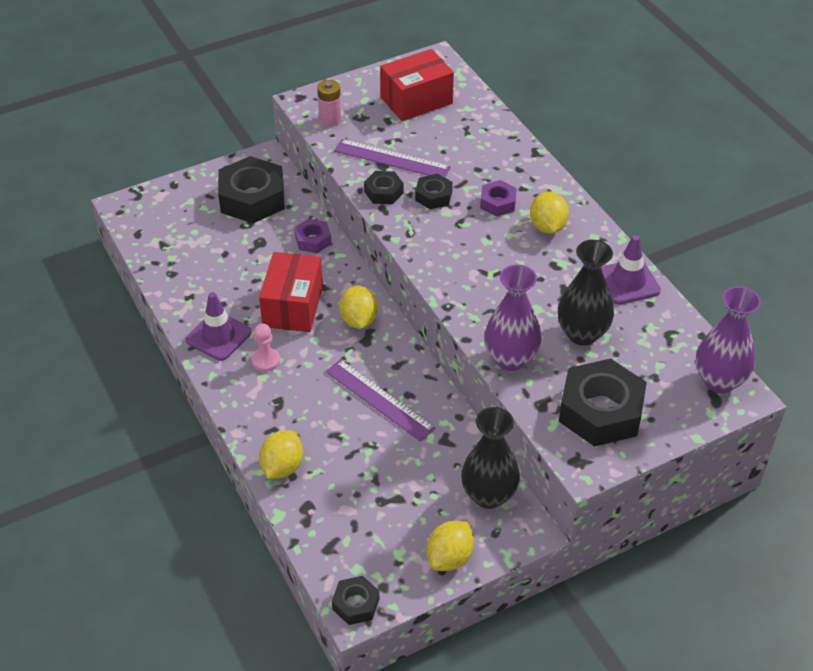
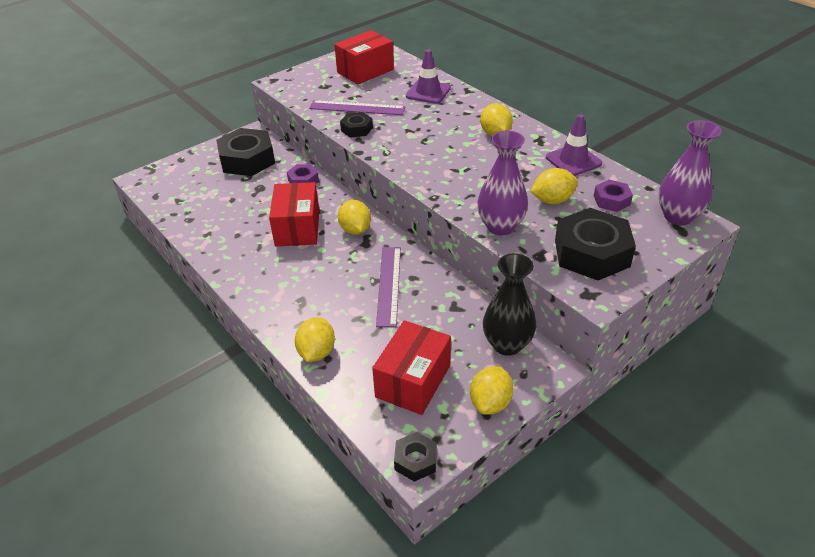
camera: 10 degrees left, 5 degrees down
(218, 336) = (238, 259): purple traffic cone -> purple traffic cone (428, 92)
(266, 360) = (283, 271): pink pawn -> none
(330, 119) = (301, 90): pink battery -> none
(376, 519) = (413, 381): none -> red box
(379, 399) = (389, 285): purple ruler -> purple ruler turned 60 degrees clockwise
(433, 196) = (398, 126): black nut -> none
(498, 203) = (450, 124): purple nut -> purple nut (611, 200)
(582, 334) = (552, 200): black vase -> yellow lemon

